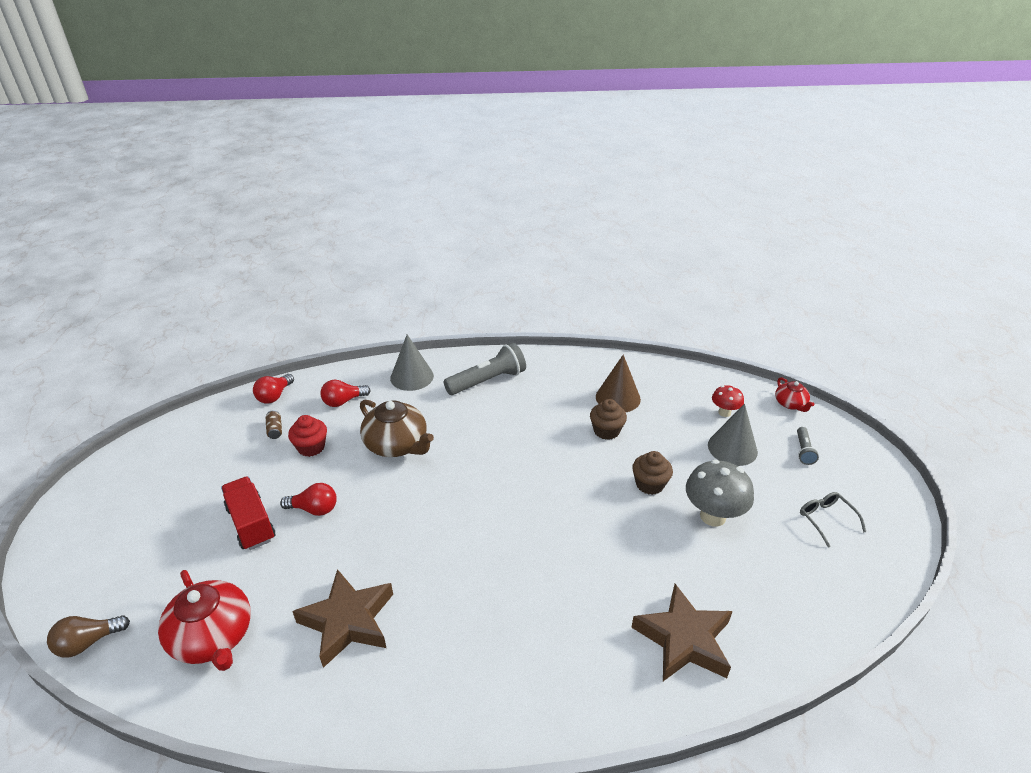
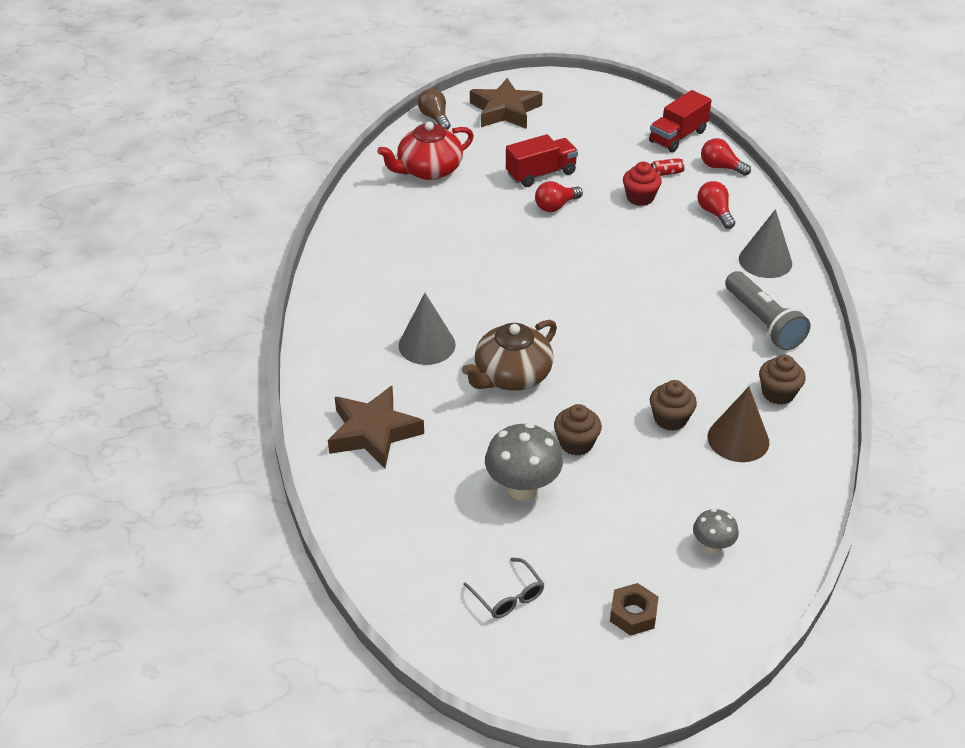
camera: 95 degrees right, 5 degrees up
(215, 421) = (678, 136): none -> red truck
(275, 430) = (666, 173): brown can -> red can
(314, 509) = (555, 206): red light bulb -> red light bulb turned 45 degrees clockwise
(348, 621) = (431, 233): brown star -> brown star (505, 110)
(397, 444) = (644, 253): brown teapot -> brown teapot (511, 375)
(565, 377) = (778, 393): none -> brown cupcake
(724, 412) = (712, 546): red mushroom -> grey mushroom
(732, 448) = (638, 536): grey cone -> grey cone (427, 345)
(790, 404) = (737, 632): red teapot -> none
(803, 451) = (633, 614): grey flashlight -> brown nut
(826, 519) = (508, 596): grey glasses -> grey glasses turned 75 degrees clockwise

